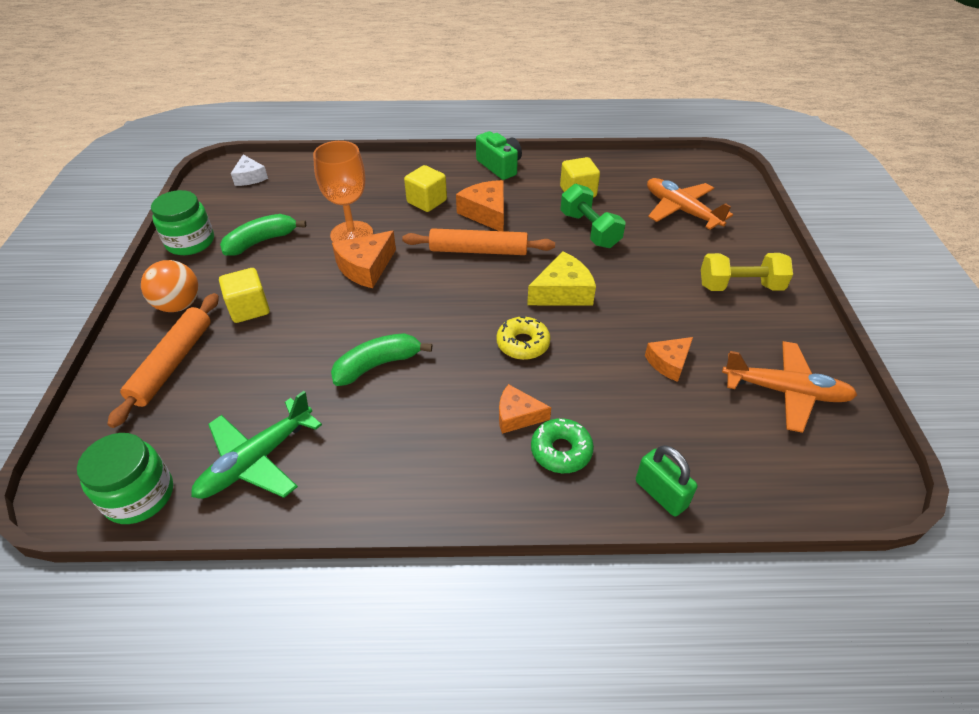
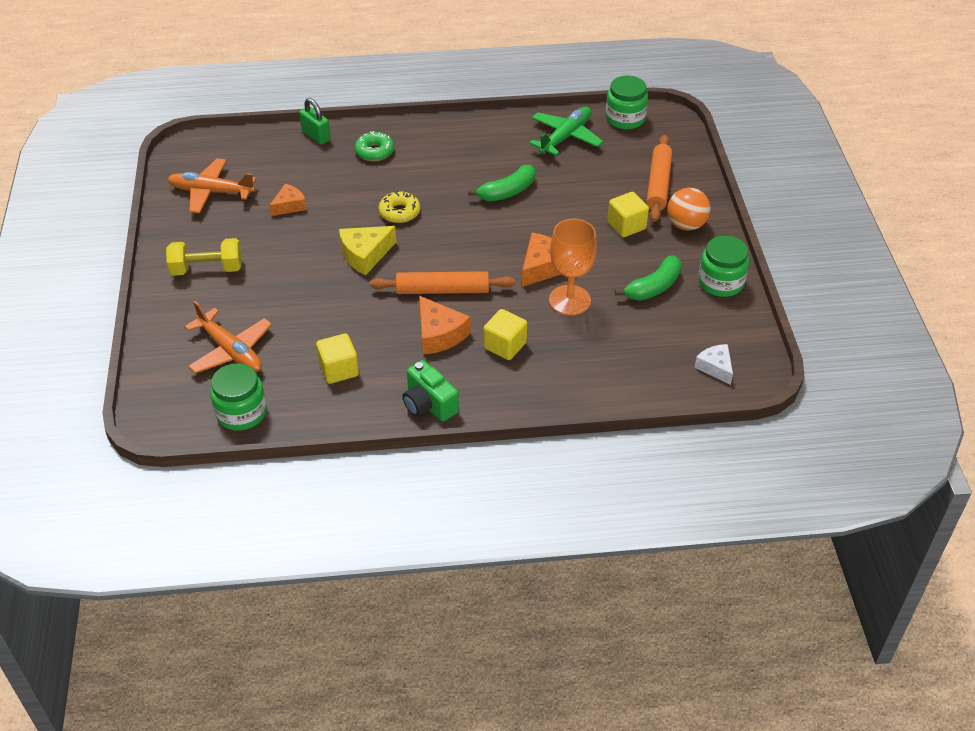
camera: 175 degrees right, 0 degrees up
(517, 416) = (403, 168): orange cheese -> none
(589, 230) = (332, 320): green dumbbell -> none
(654, 168) = (241, 413): none -> green jar

